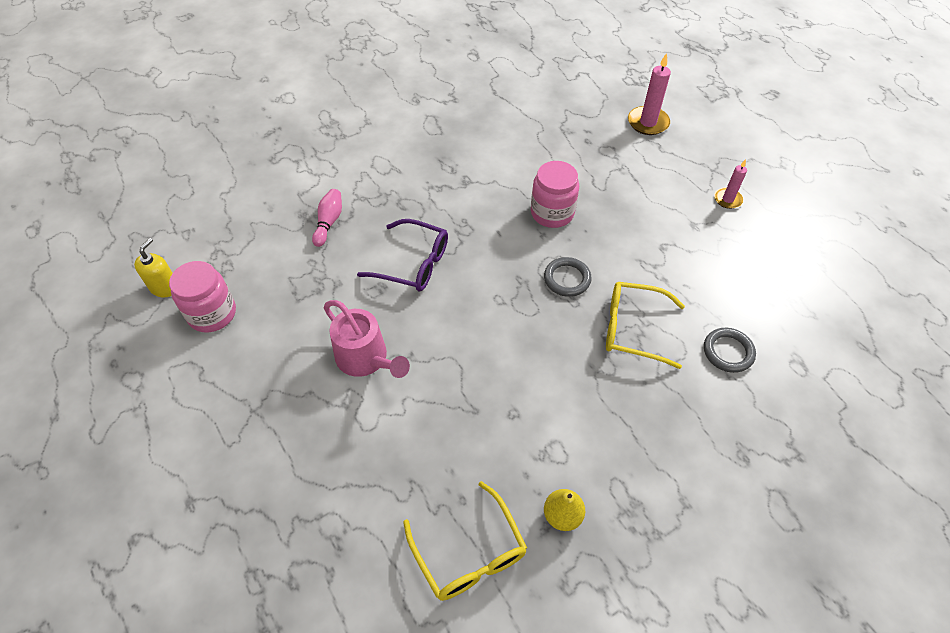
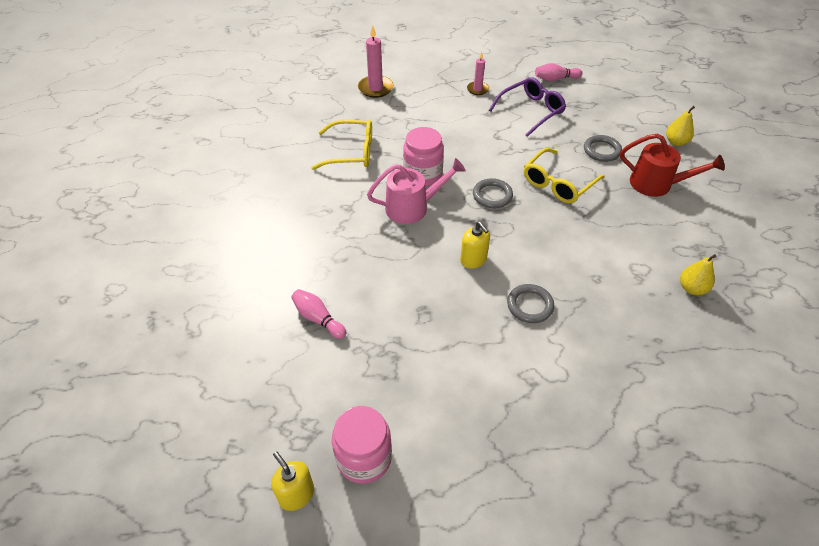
camera: 60 degrees left, 5 degrees down
(366, 359) = (494, 350): pink watering can -> pink watering can (412, 207)
(413, 264) = (413, 277): purple glasses -> purple glasses (531, 111)
(437, 367) = (530, 305): none -> grey ring
(466, 299) = (473, 260): none -> yellow soap dispenser
(469, 553) = (704, 354): yellow glasses -> yellow glasses (351, 152)
(716, 429) = (657, 184): none -> red watering can
(820, 427) = (676, 142): none -> yellow pear
(821, 260) = (555, 79): none -> pink bowling pin

